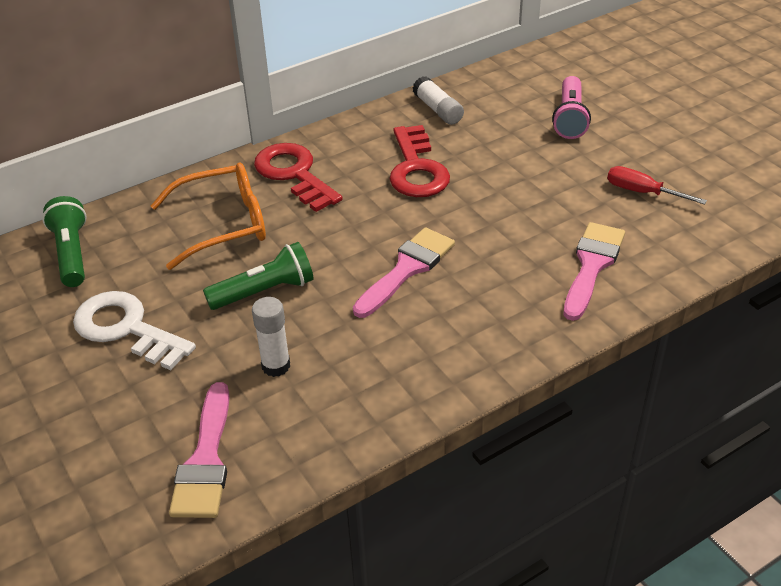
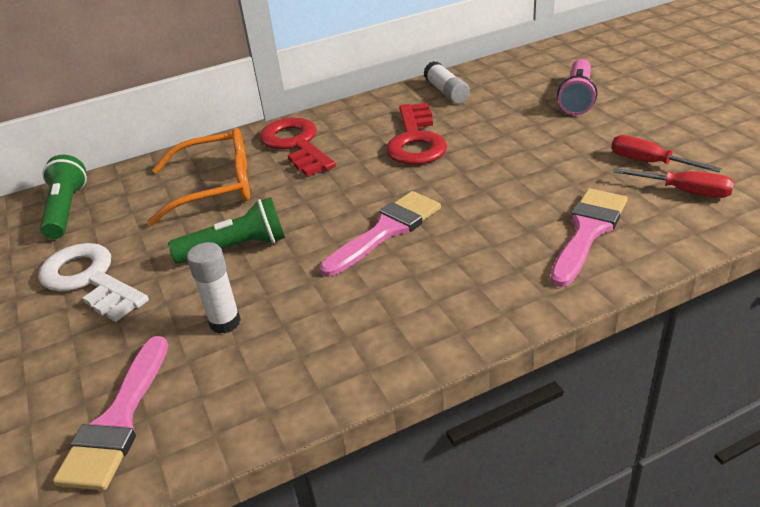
camera: 10 degrees right, 5 degrees down
(674, 223) = (684, 191): none -> red screwdriver

